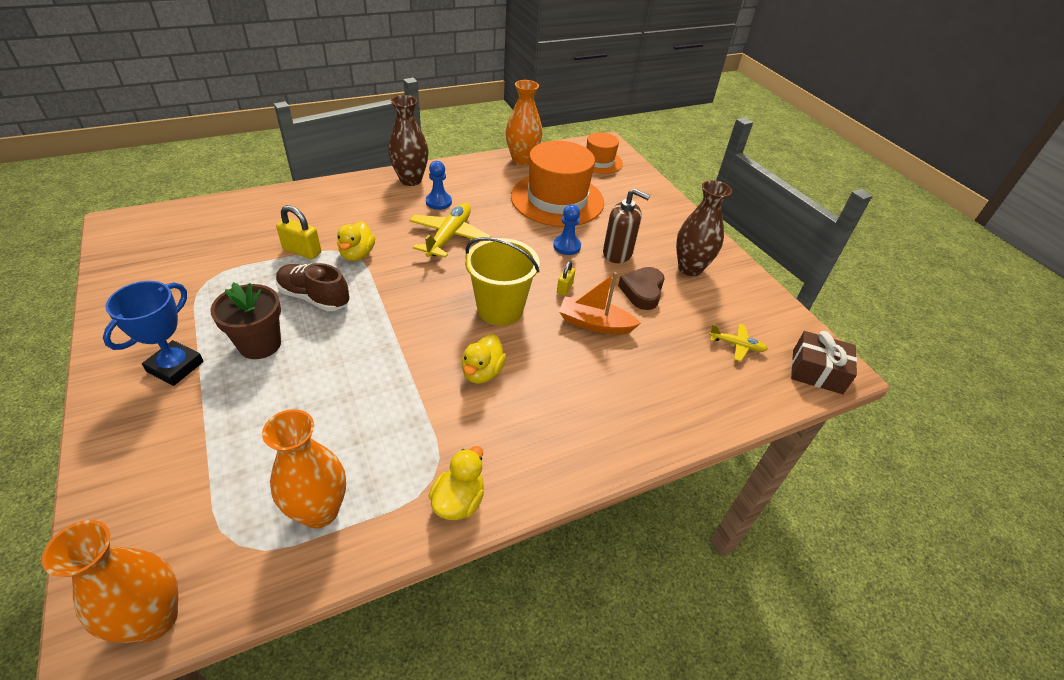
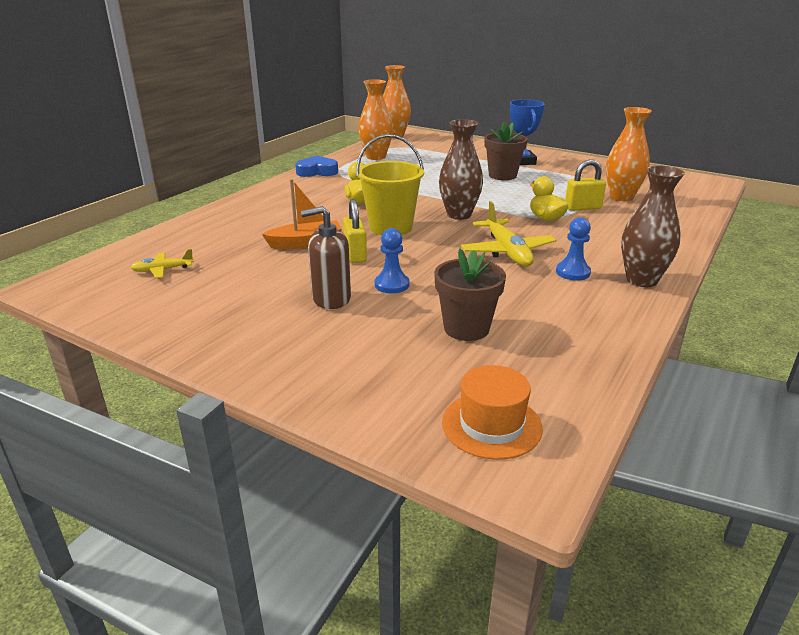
camera: 150 degrees right, 15 degrees down
(314, 297) = (519, 195): brown shoe -> none
(458, 501) = (317, 171): yellow duck -> blue heart
(522, 160) = (593, 364): orange vase -> orange vase (621, 197)
(557, 199) = (466, 328): orange hat -> brown flower pot
(564, 288) = (355, 254): yellow padlock -> yellow padlock, size x1.63
(642, 291) = (278, 276): brown heart -> none
(690, 268) = (235, 315): brown vase -> brown vase (459, 215)
(817, 371) = (75, 277): brown gift -> none

